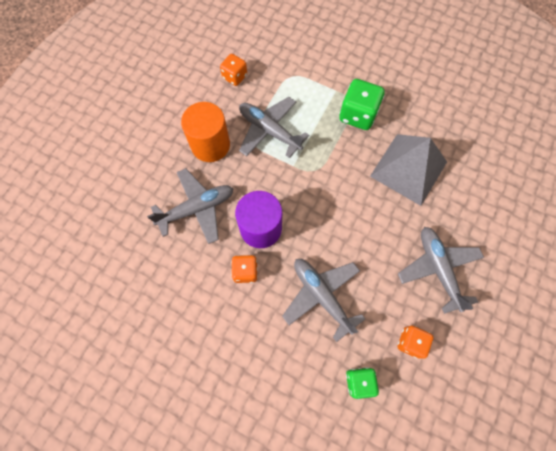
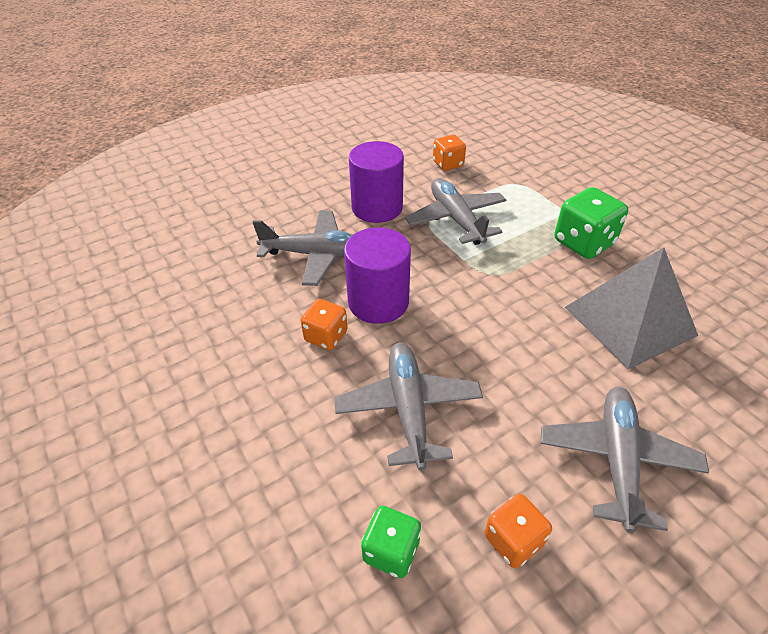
camera: 30 degrees right, 25 degrees down
(210, 145) = (377, 208): orange cylinder -> purple cylinder

